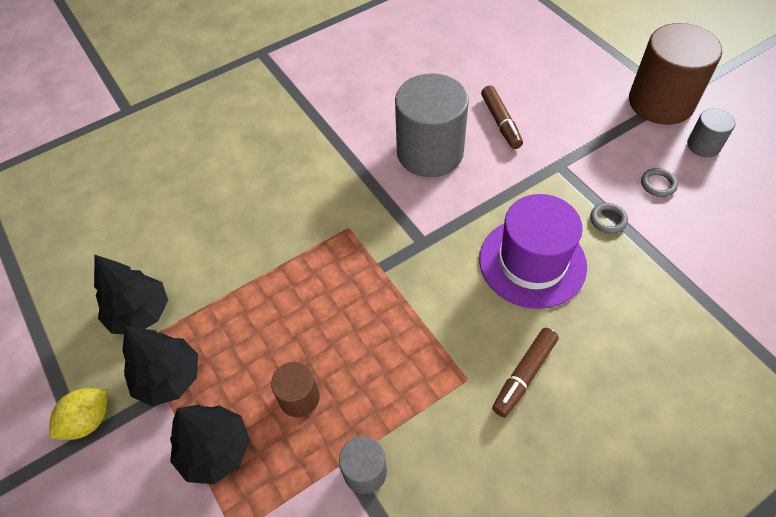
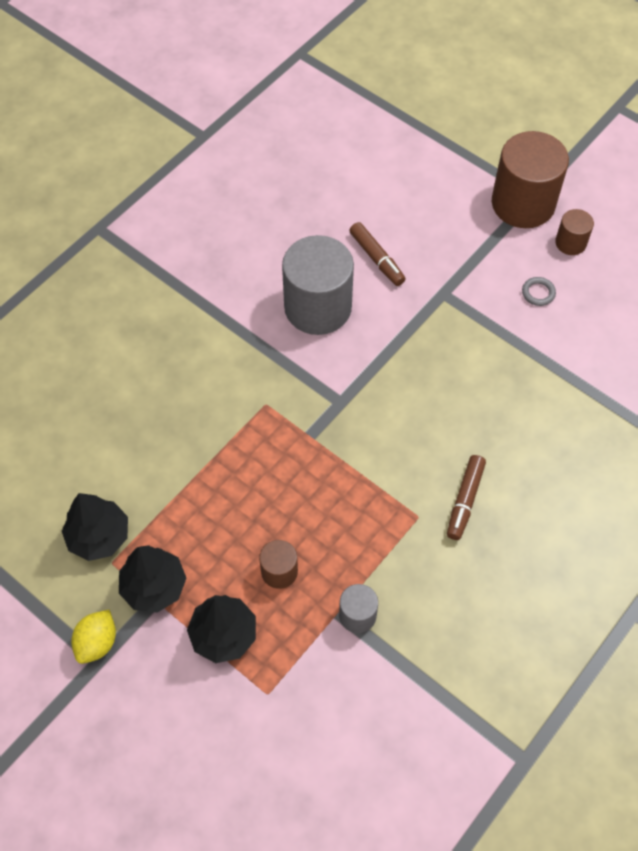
camera: 20 degrees left, 5 degrees up
(532, 262) = (445, 397): purple hat -> none
(608, 220) = (501, 339): grey ring -> none
(703, 145) = (570, 243): grey cylinder -> brown cylinder

